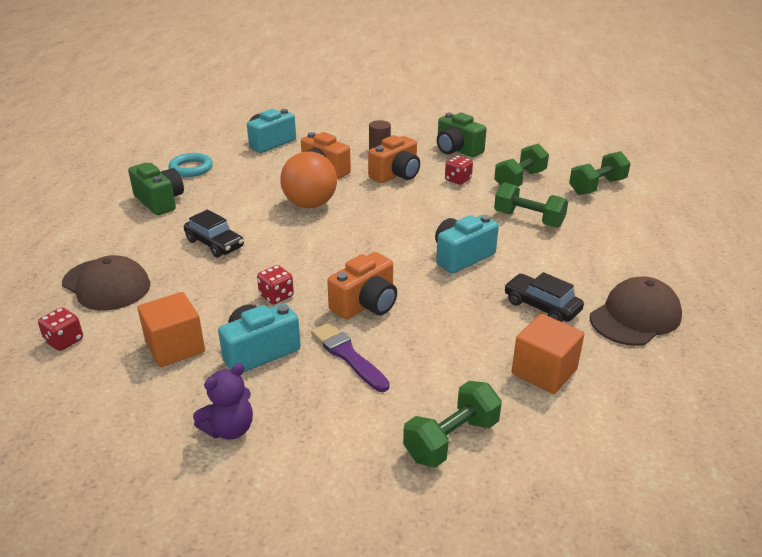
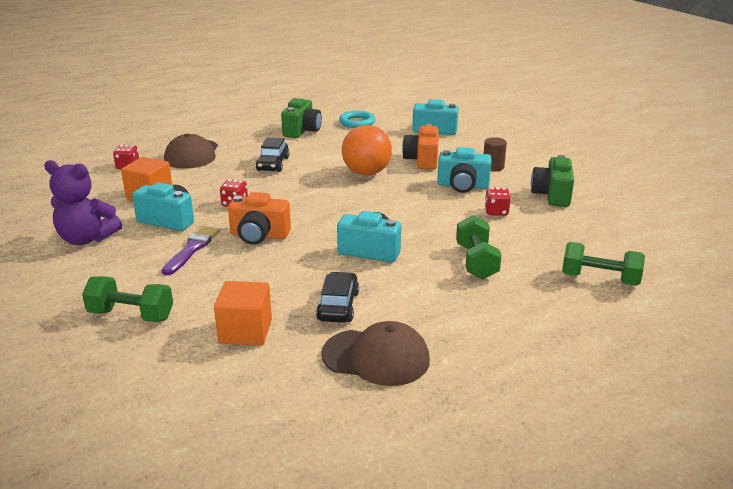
camera: 55 degrees right, 5 degrees down
(229, 429) = (86, 239): purple teddy bear -> purple teddy bear, size x1.51
(396, 174) = (463, 186): orange camera -> turquoise camera
(520, 180) = (544, 238): green dumbbell -> none

